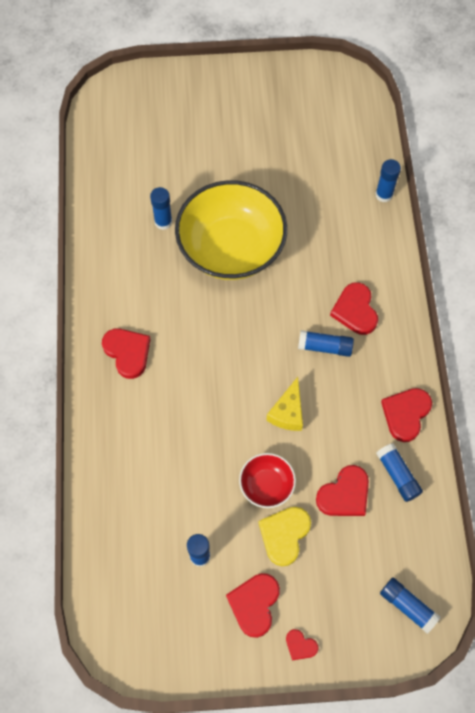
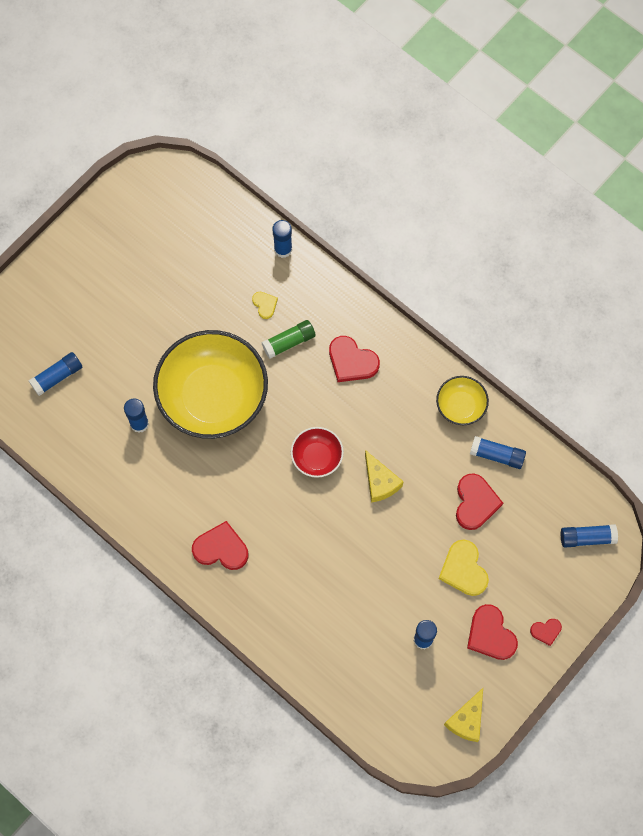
camera: 45 degrees left, 5 degrees up
(169, 650) = (467, 720): none -> yellow cheese
(266, 485) = (418, 547): red bowl -> red bowl (317, 457)
(323, 258) = (289, 342): none -> green glue stick
(325, 347) = (358, 409): blue glue stick -> blue glue stick (57, 377)
(332, 220) = (265, 305): none -> yellow heart
(406, 414) = (460, 406): red heart -> yellow bowl

